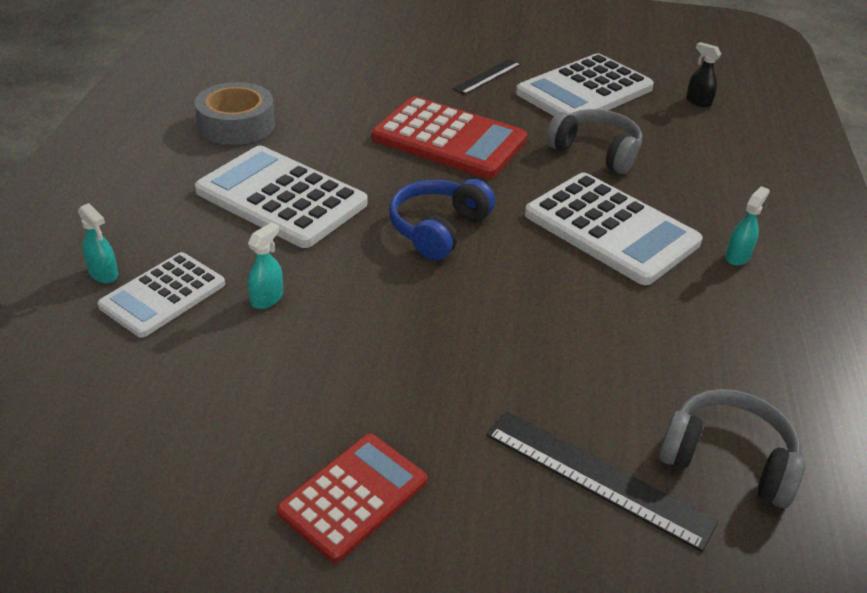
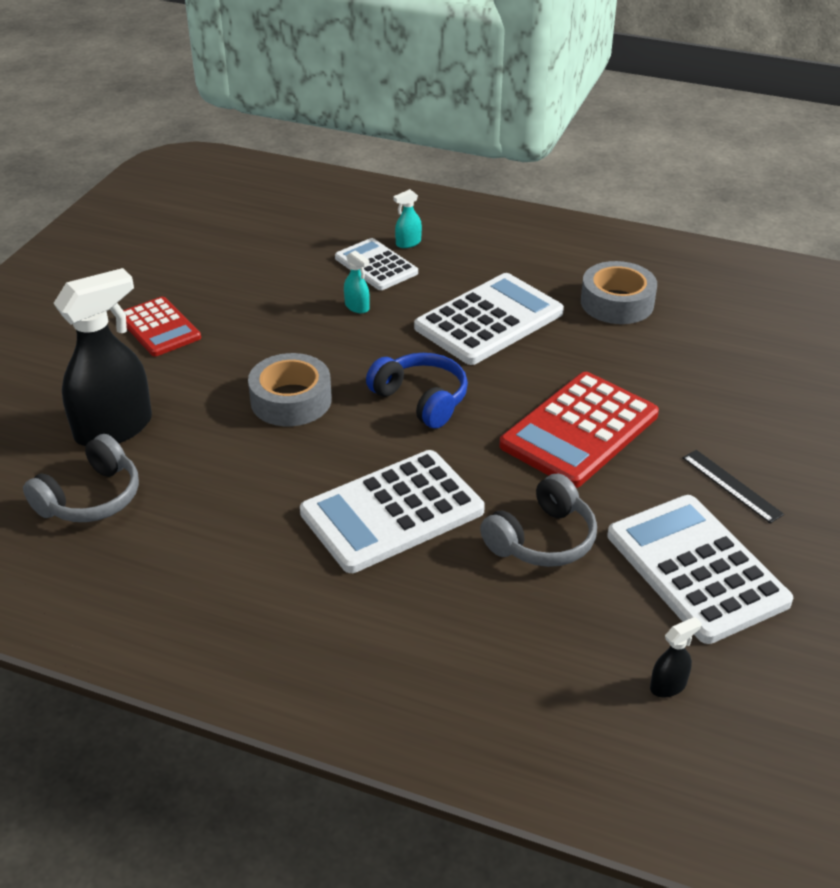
camera: 105 degrees right, 0 degrees up
(475, 323) = (291, 400): none -> grey tape
(597, 477) = (114, 428): black ruler -> black spray bottle
(737, 256) = (319, 596): turquoise spray bottle -> none

